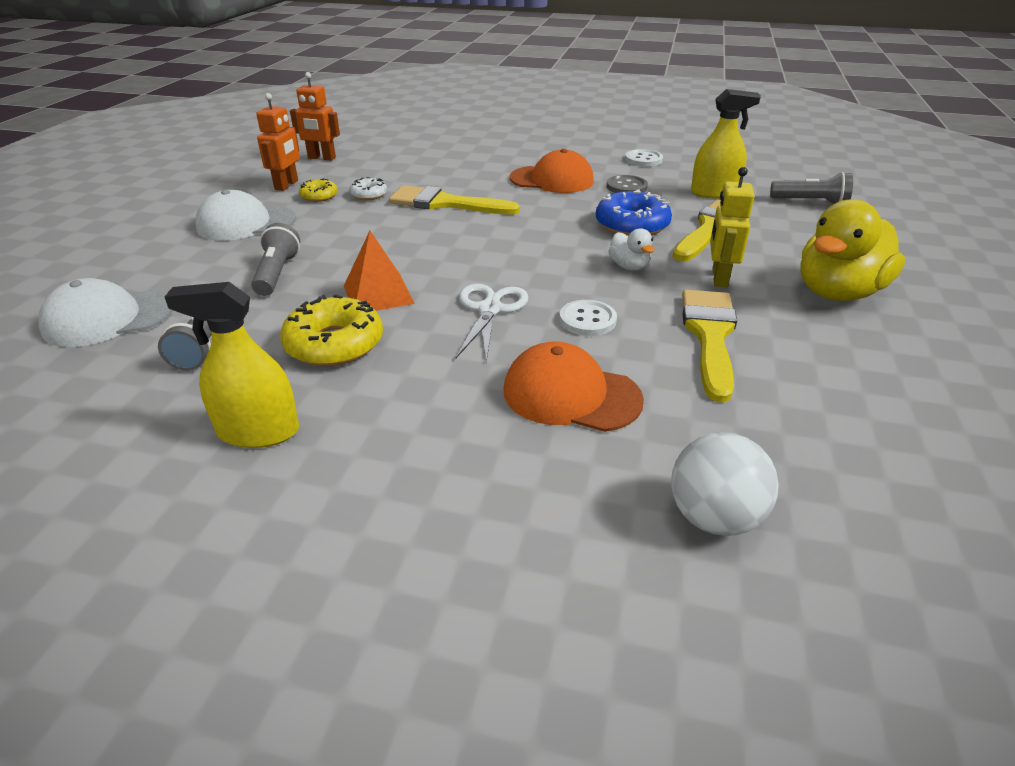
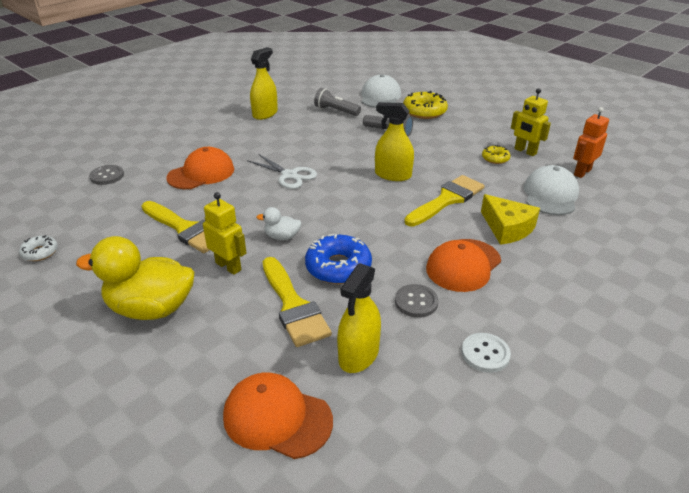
camera: 120 degrees right, 0 degrees up
(246, 223) = (464, 132): white cap -> white cap (550, 195)
(287, 185) = (525, 151): orange robot -> yellow robot
(334, 344) = (305, 134): yellow donut -> yellow donut (424, 111)
(369, 195) = (485, 175): white donut -> white donut (40, 252)
(378, 294) = (339, 151): orange pyramid -> none
(416, 241) = (393, 175): none -> yellow spray bottle
(470, 173) = (507, 228): none -> yellow cheese
(587, 320) = (246, 199): white button -> none
(714, 517) = (107, 176): white ball -> grey button
(811, 202) = (277, 418): grey flashlight -> orange cap
(837, 292) = (151, 308): yellow duck -> yellow duck turned 75 degrees counterclockwise

